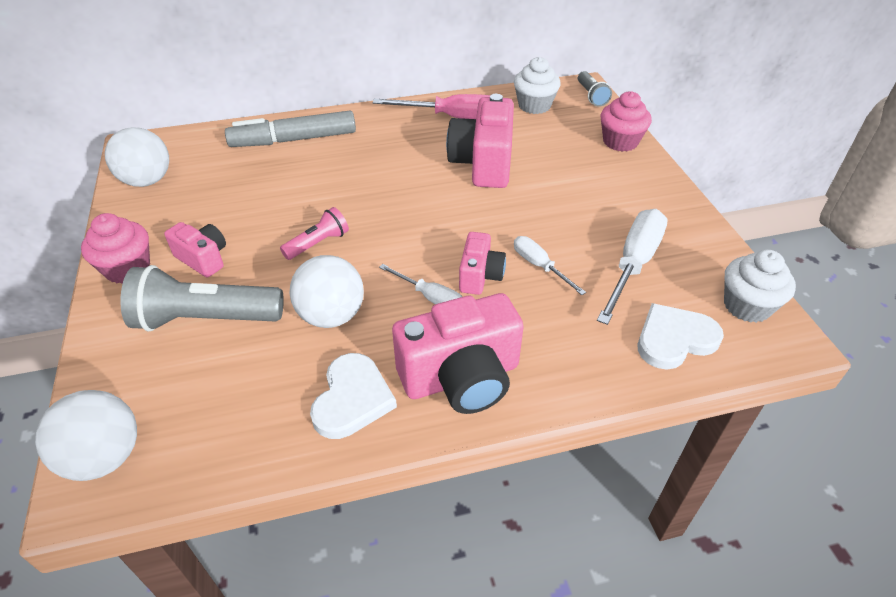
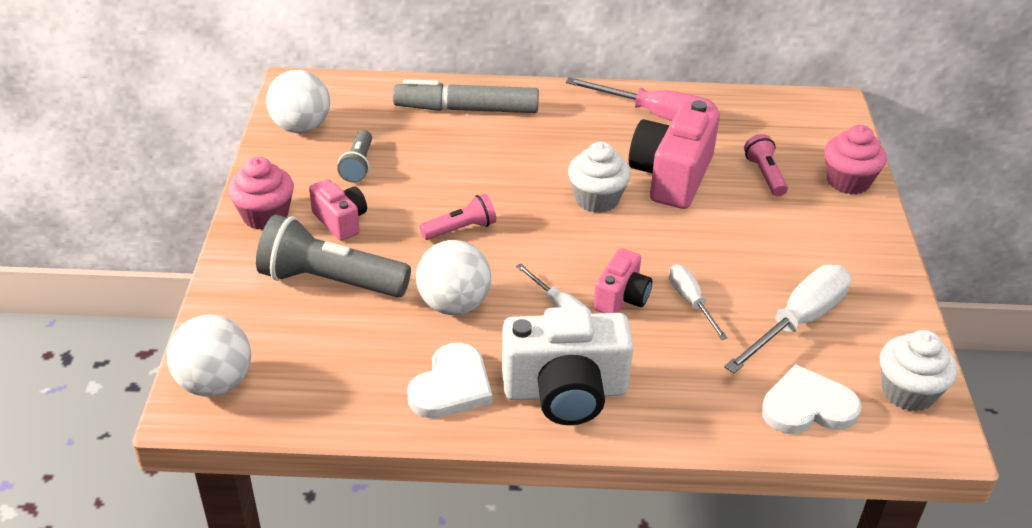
camera: 15 degrees right, 5 degrees down
(461, 377) = (565, 392): pink camera -> white camera
(534, 105) = (761, 118): white cupcake -> white cupcake (597, 199)
(555, 148) = (765, 175): none -> pink flashlight
(591, 96) = (837, 118): grey flashlight -> grey flashlight (358, 165)

